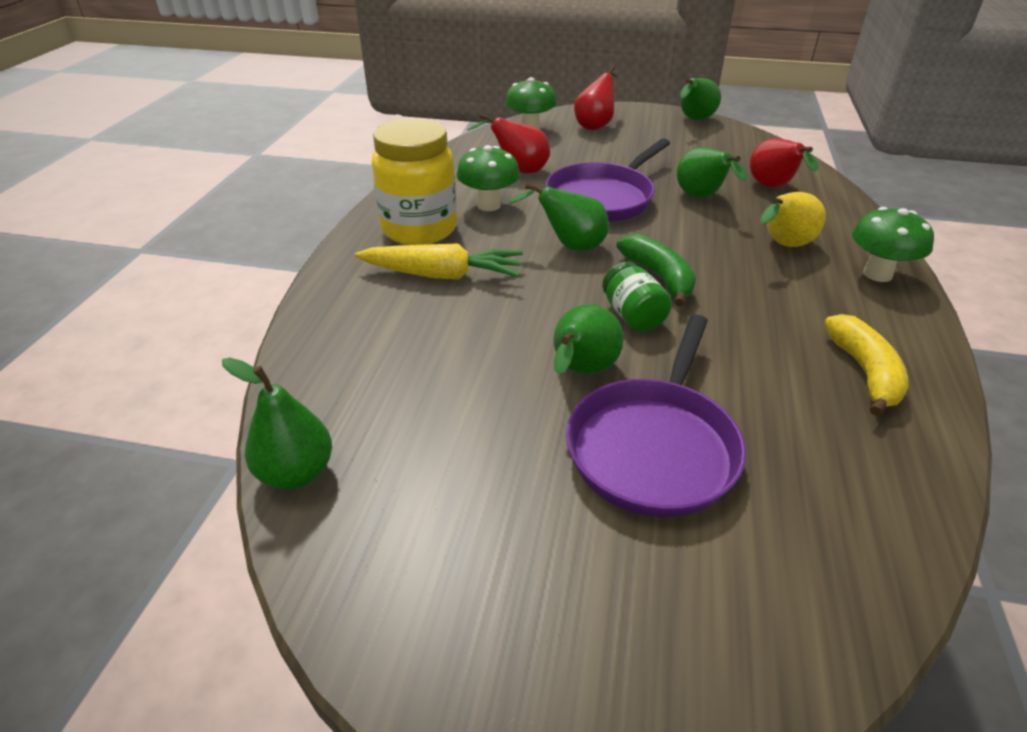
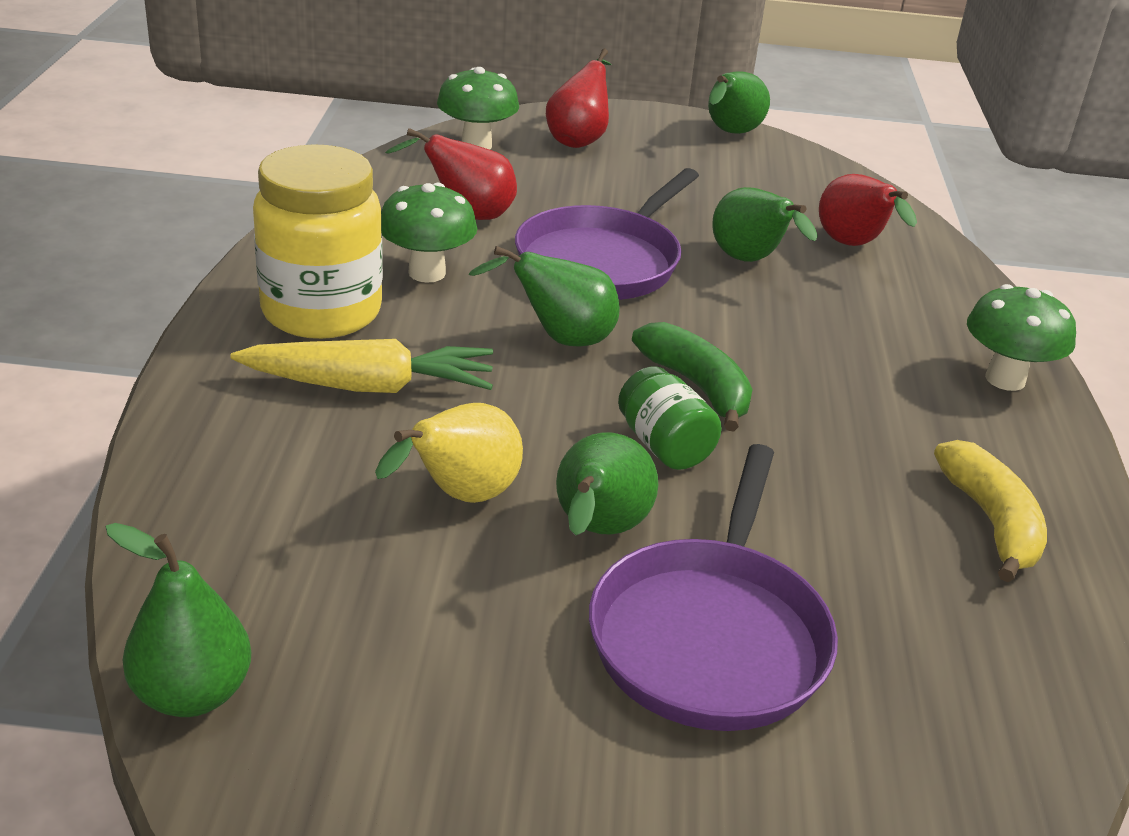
camera: 10 degrees left, 5 degrees down
(783, 245) = (872, 337): yellow pear -> yellow pear (460, 497)

